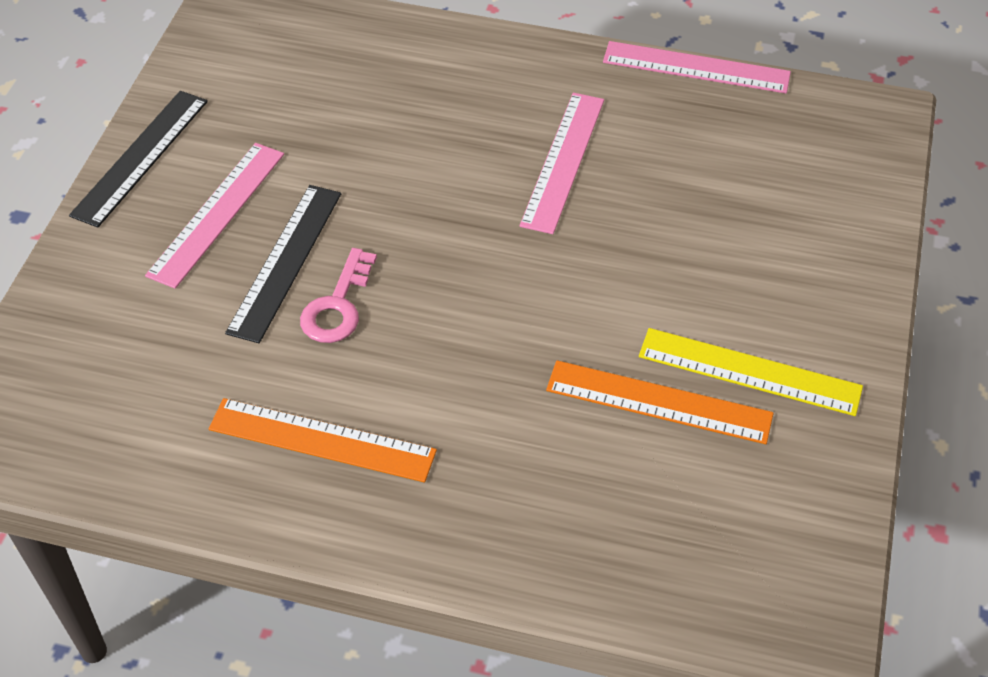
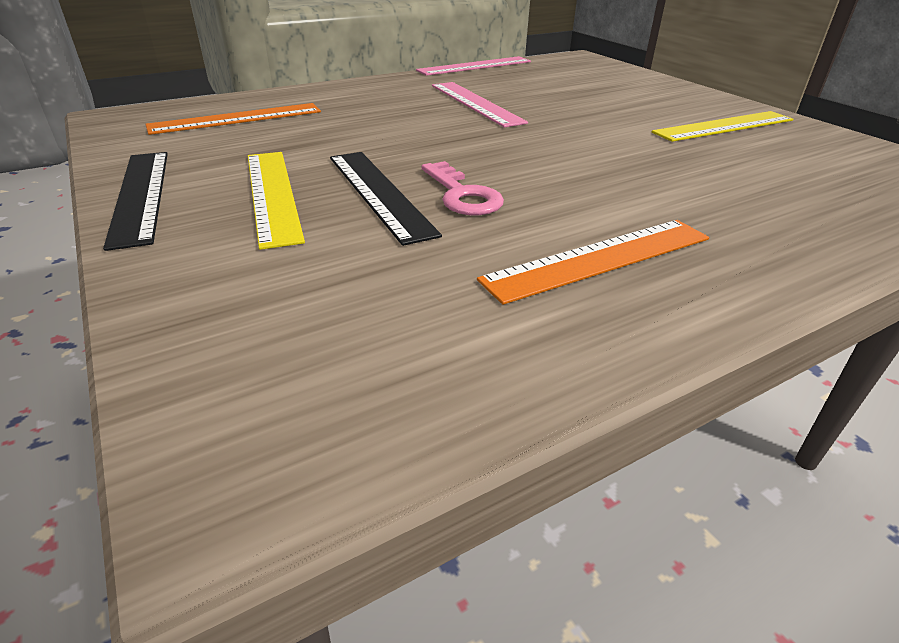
camera: 45 degrees left, 15 degrees down
(217, 213) = (272, 194): pink ruler -> yellow ruler
(658, 402) = (720, 150): orange ruler -> orange ruler (236, 119)

